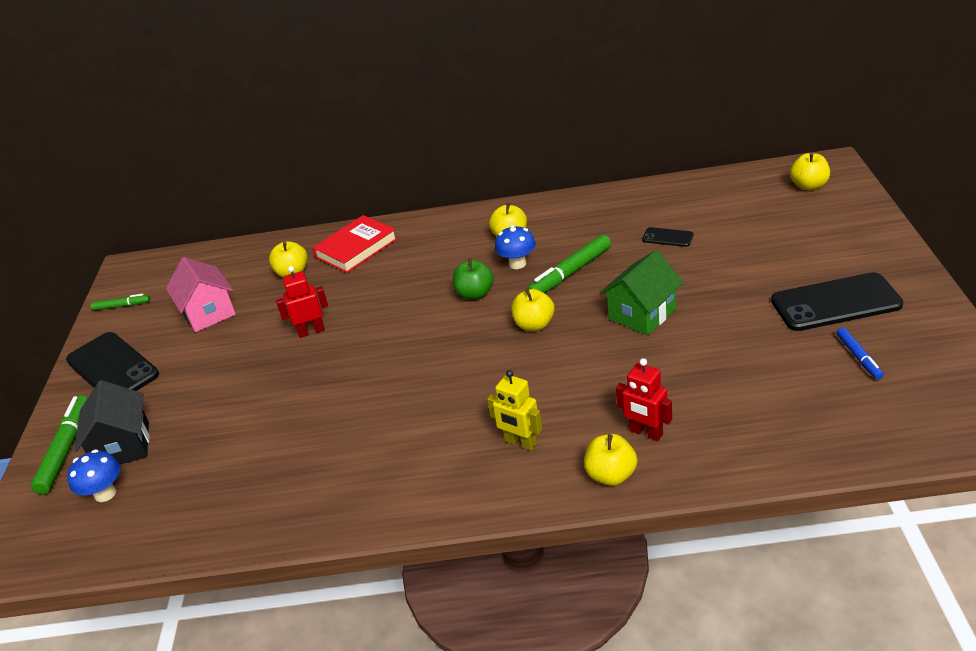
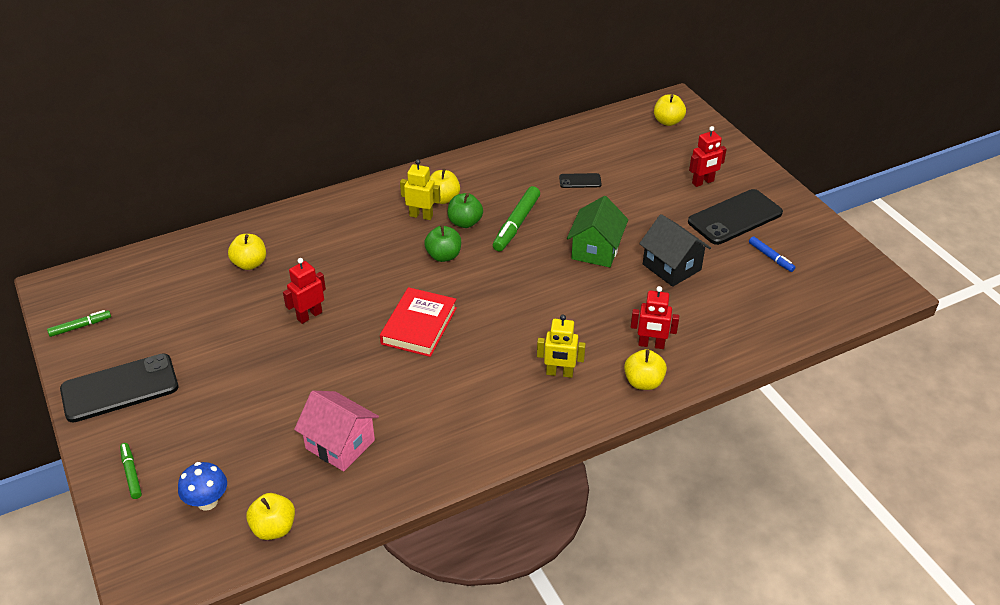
camera: 30 degrees left, 5 degrees up
(66, 449) = (131, 473): green marker -> green marker, size x0.57
(112, 367) = (120, 388): black phone -> black phone turned 45 degrees counterclockwise
(123, 446) = (192, 457): black house -> black house (671, 267)
(208, 313) = (187, 317): pink house -> pink house (340, 444)
(356, 248) = (300, 230): red book -> red book (419, 326)
(478, 251) = (421, 215): none -> yellow robot
(517, 264) = (465, 222): blue mushroom -> green apple
(534, 325) = (512, 274): yellow apple -> yellow apple (274, 528)
(816, 257) = (703, 182): none -> red robot

